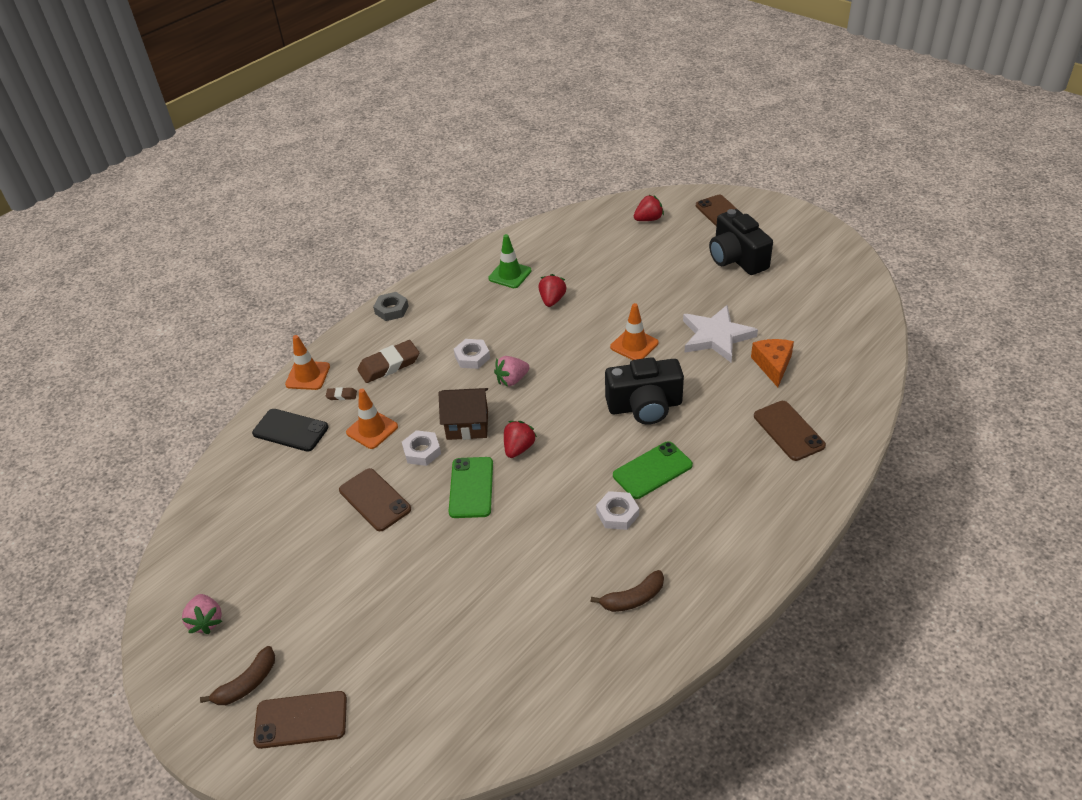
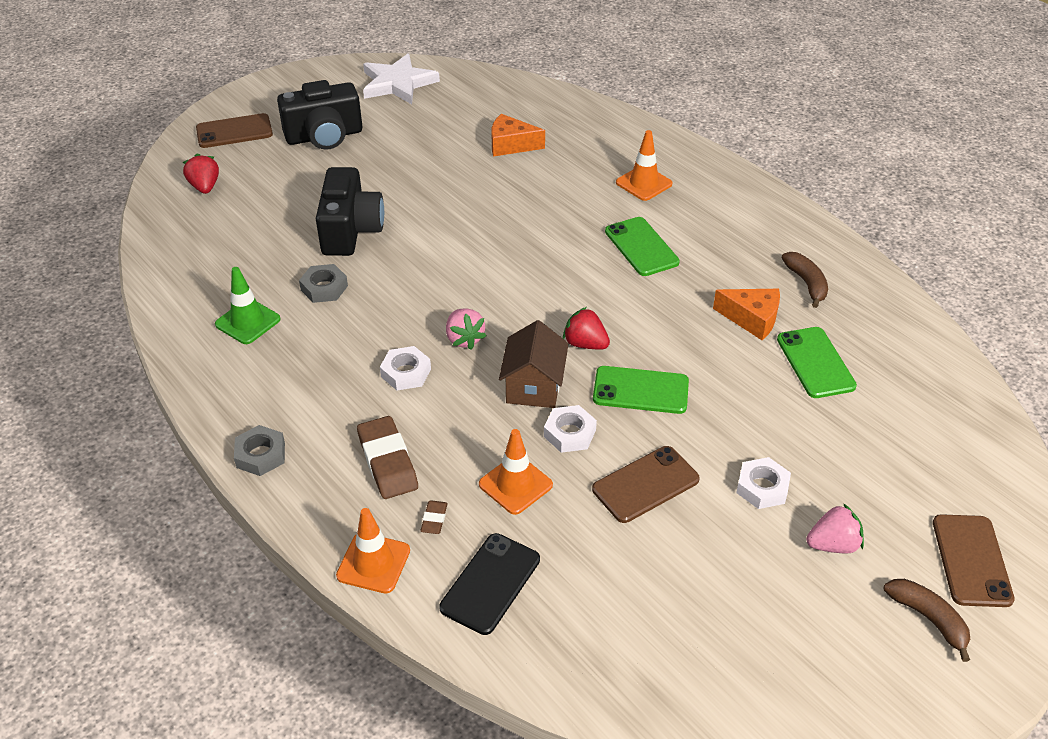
camera: 85 degrees left, 0 degrees up
(206, 621) = (836, 673): pink strawberry -> pink strawberry (833, 544)
(522, 607) = (815, 362): none -> green phone
(552, 300) = (324, 288): red strawberry -> grey nut
(571, 557) = (752, 319): none -> orange cheese
(617, 514) = (697, 279): white nut -> white nut (762, 487)
(634, 345) = (441, 232): orange traffic cone -> orange traffic cone (644, 183)
(645, 406) = (544, 238): black camera -> black camera (350, 230)
(716, 336) = (451, 172): white star -> white star (398, 83)
(788, 431) = (606, 153): brown phone -> none

